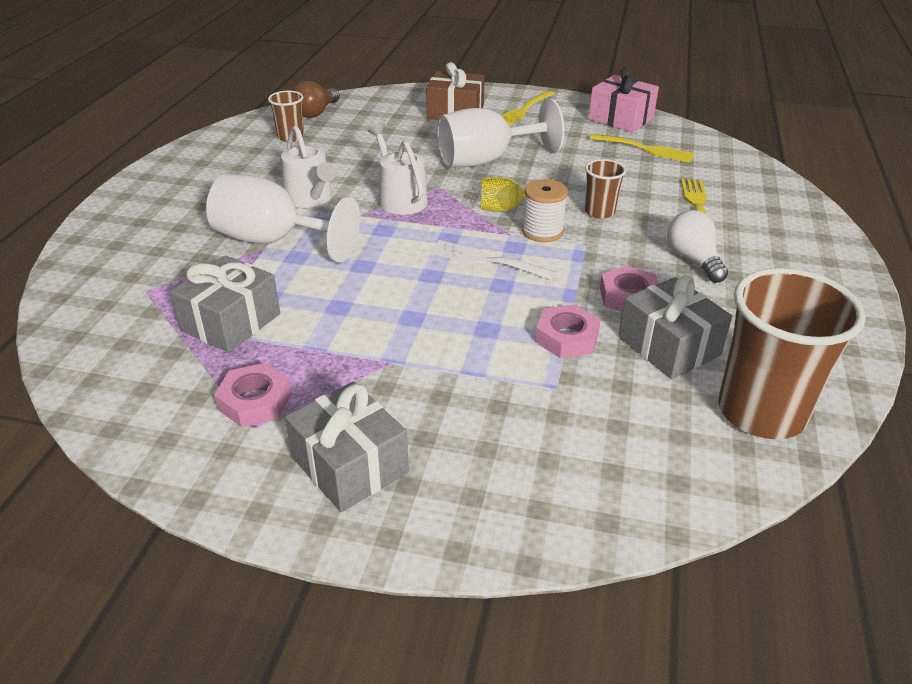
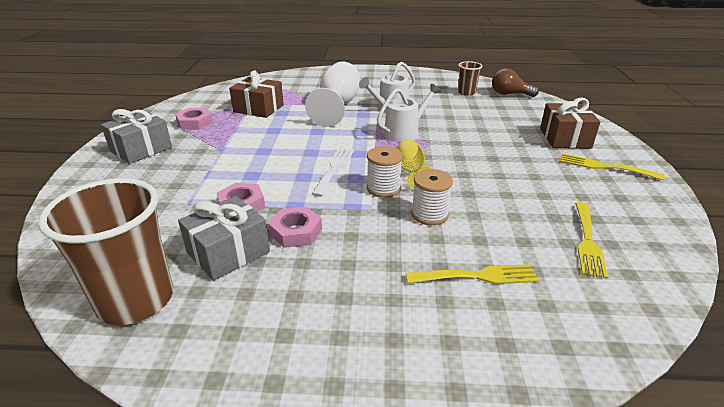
camera: 80 degrees right, 5 degrees down
(231, 322) = (258, 108): grey gift -> brown gift
(486, 161) = (486, 157): white goblet -> none
(599, 212) = (429, 214): brown cup -> white spool
(621, 118) = (652, 223): pink gift -> none
(693, 260) = (364, 270): white light bulb -> none

